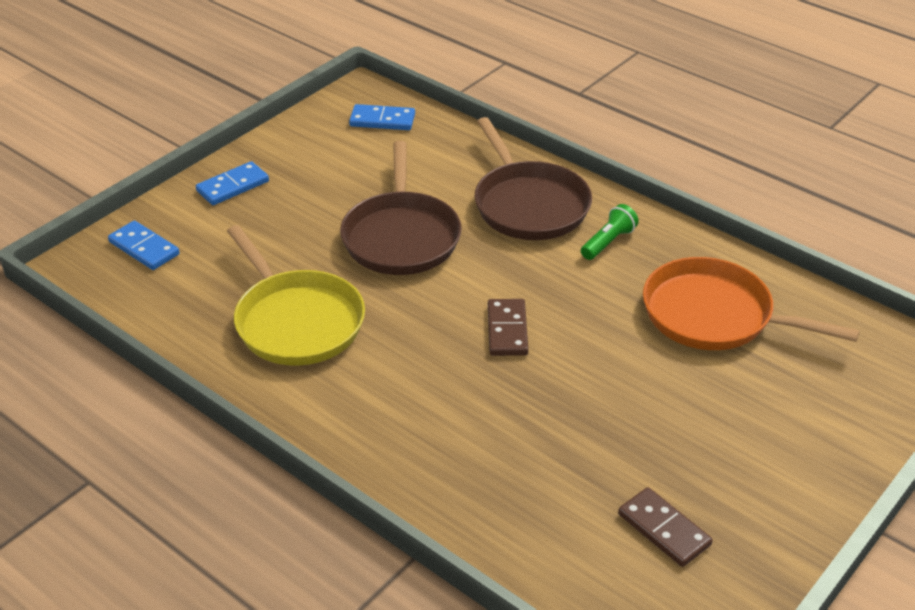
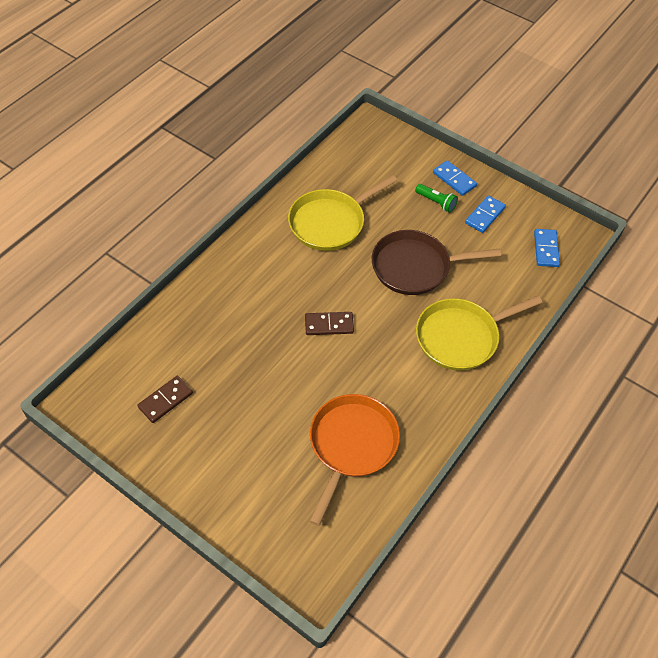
camera: 85 degrees right, 15 degrees up
(144, 248) = (388, 148): blue domino -> blue domino (485, 215)
(529, 204) = (461, 337): brown pan -> yellow pan
(608, 242) = (424, 384): green flashlight -> green flashlight (436, 202)

